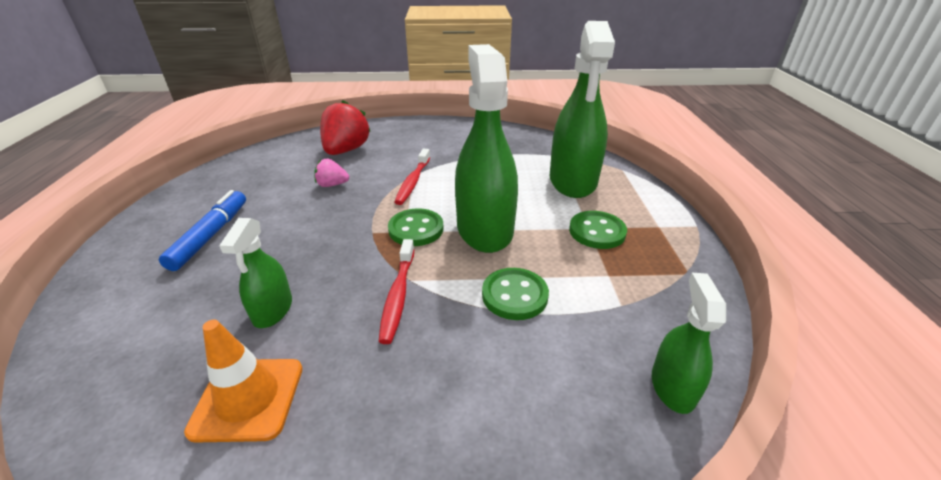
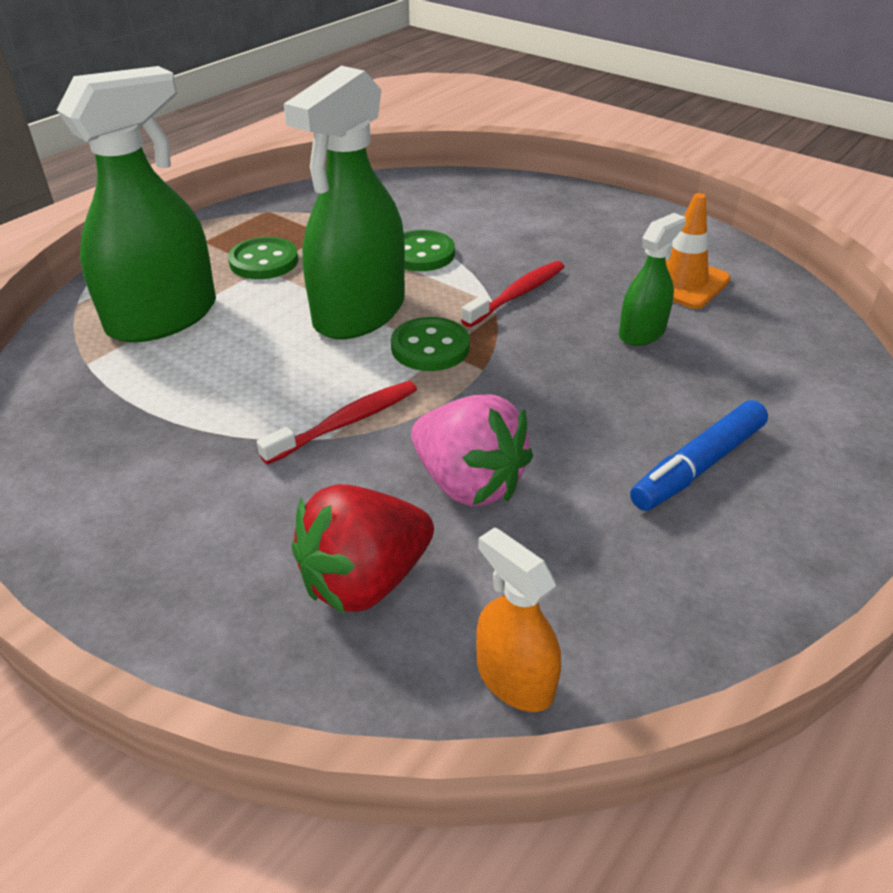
camera: 140 degrees left, 5 degrees up
(274, 151) = (514, 678): none -> orange spray bottle
(332, 185) = (468, 483): pink strawberry -> pink strawberry, size x1.92
(672, 387) = (403, 183): green spray bottle -> none

